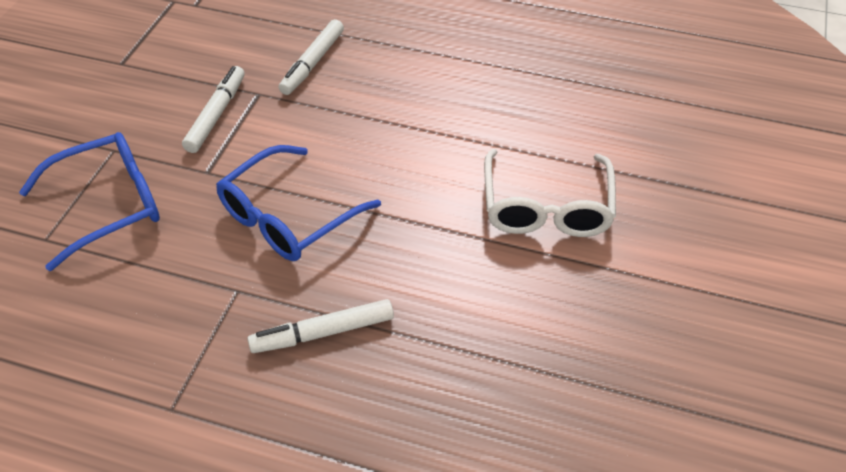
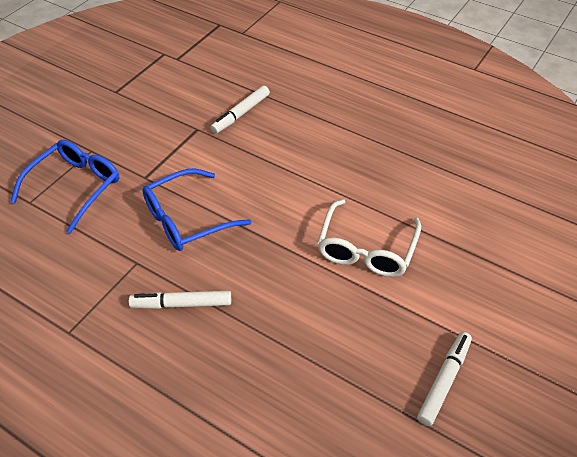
camera: 15 degrees right, 0 degrees up
(107, 205) = (75, 187): blue glasses -> blue glasses turned 45 degrees counterclockwise
(216, 115) = (164, 139): white marker -> white marker (444, 381)

